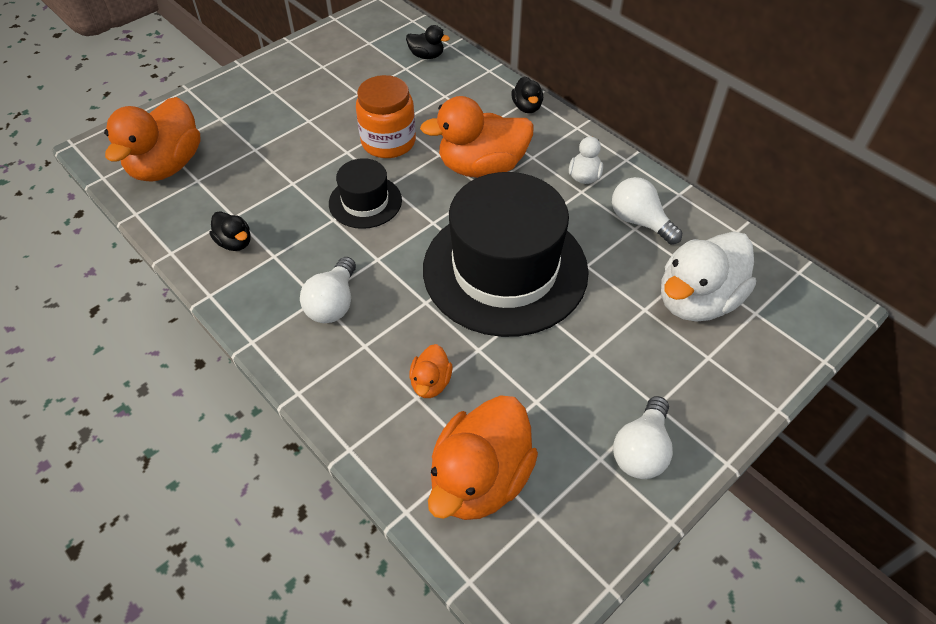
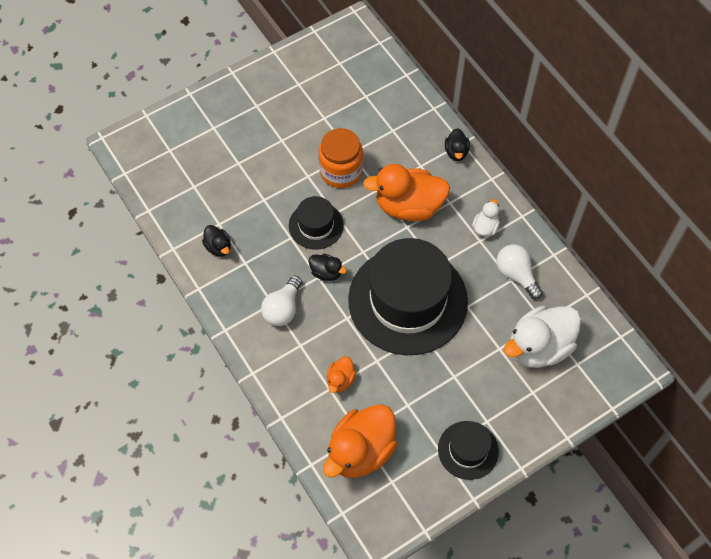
camera: 10 degrees right, 10 degrees up
(167, 166) = (172, 169): orange duck -> none
(426, 56) = (385, 85): black duck -> black duck (326, 272)
(641, 450) = (468, 450): white light bulb -> black hat

